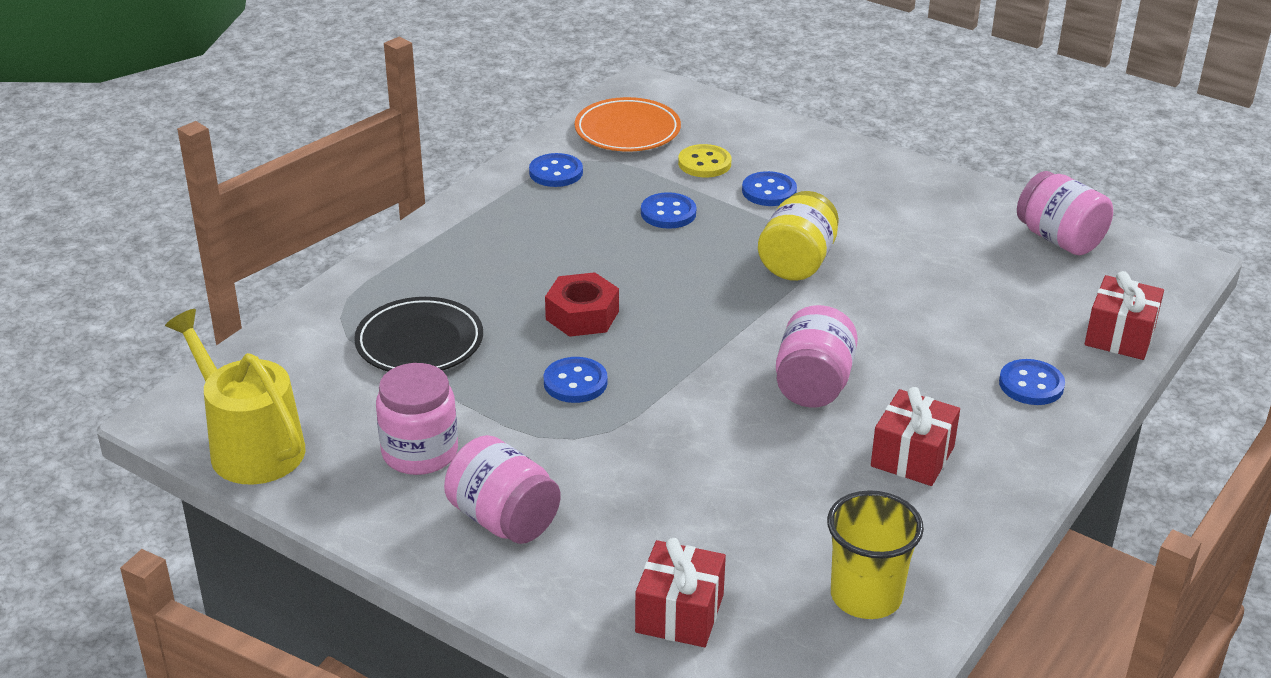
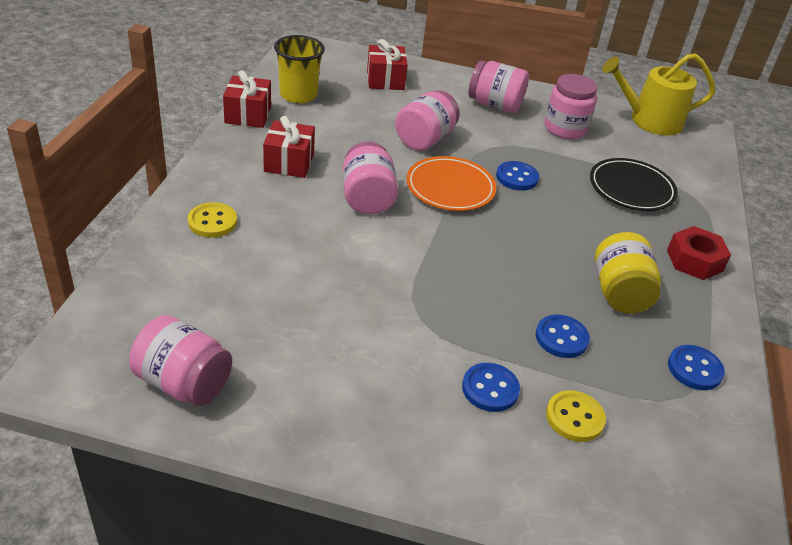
camera: 155 degrees right, 5 degrees up
(250, 446) = (649, 120): yellow watering can -> yellow watering can turned 150 degrees clockwise
(582, 315) = (550, 224): red nut -> red nut (694, 260)
(627, 130) = (685, 454): orange plate -> orange plate (450, 188)
(677, 466) = (425, 139): none -> pink jar
(797, 262) = (423, 303): yellow jar -> yellow jar (619, 293)
(1031, 385) = (212, 222): blue button -> yellow button
(1120, 336) = (136, 276): red gift -> red gift (248, 115)

